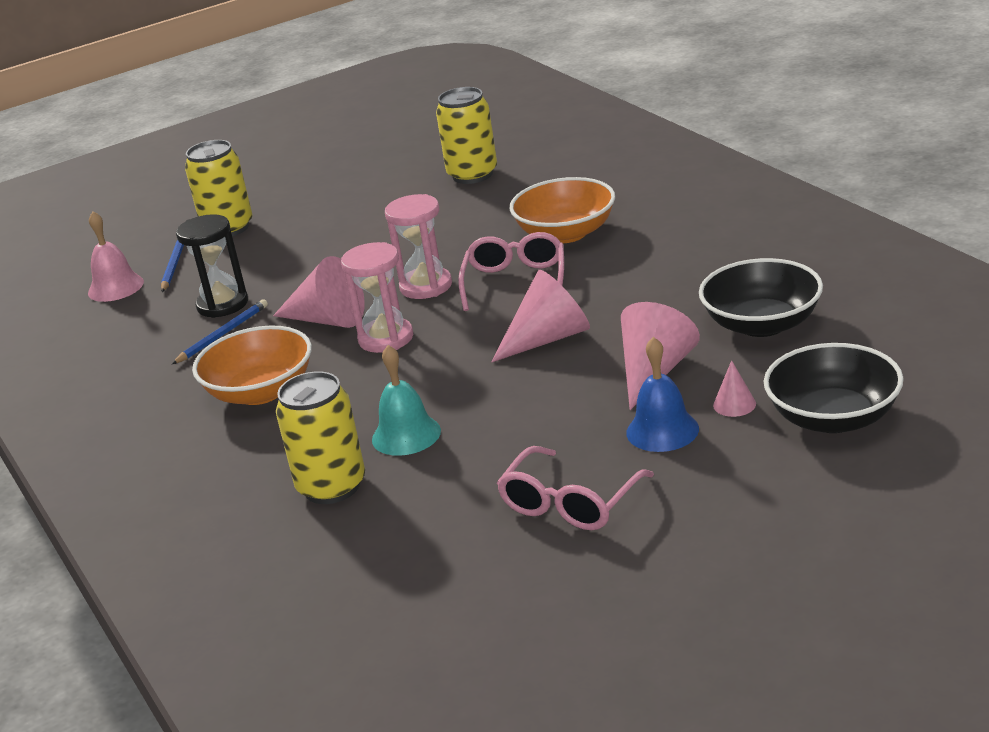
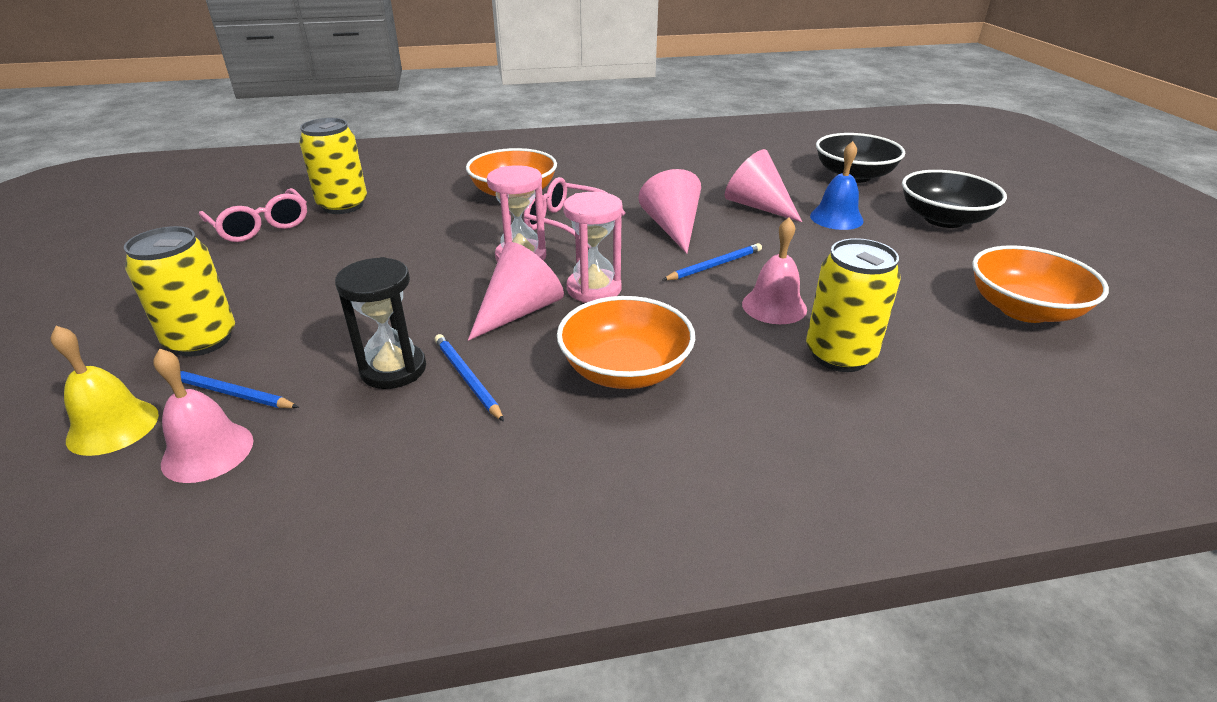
camera: 75 degrees left, 5 degrees up
(129, 250) = (113, 427): none -> yellow bell
(406, 435) = (774, 306): turquoise bell -> pink bell
(474, 383) = (714, 265): none -> blue pencil
(490, 591) = (1023, 309): none -> orange bowl
(571, 503) = (914, 261): pink glasses -> pink glasses (260, 226)
(734, 404) = (819, 194): pink cone -> none
(762, 324) = (726, 169): black bowl -> black bowl (943, 219)

